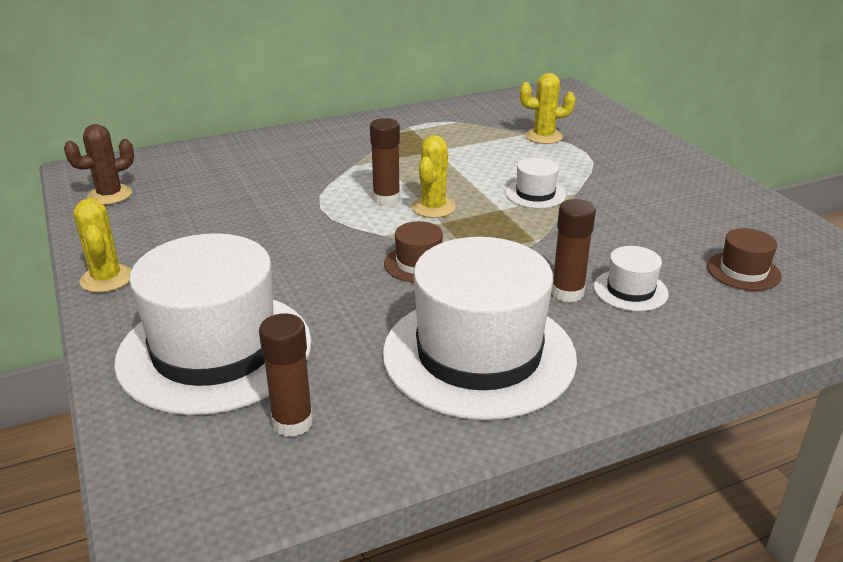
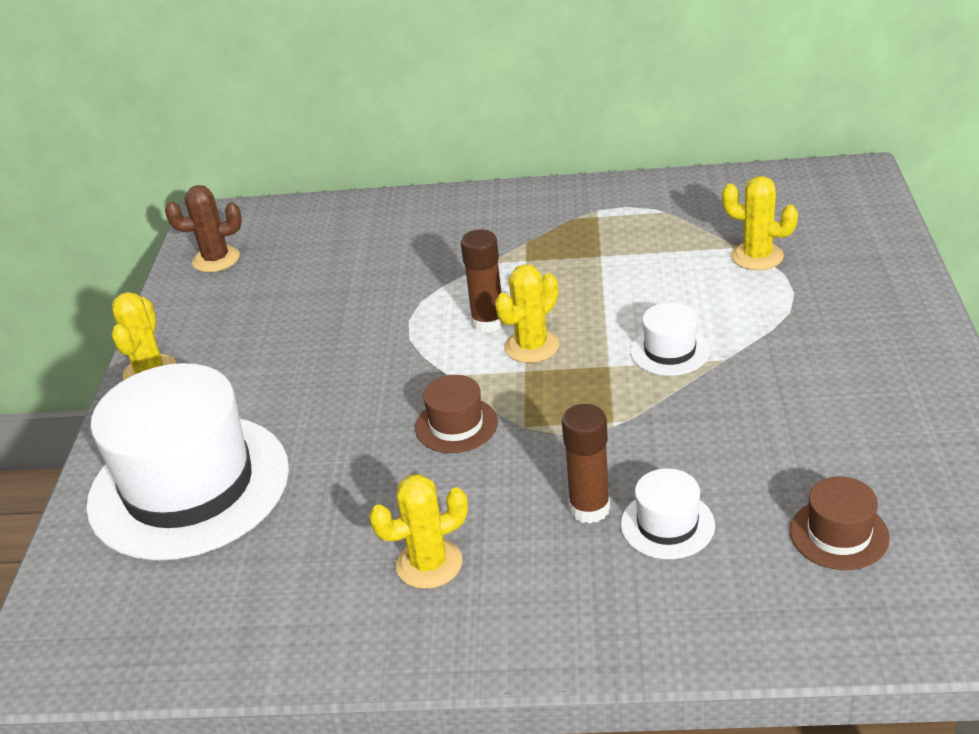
camera: 30 degrees right, 5 degrees up
(292, 422) = (201, 591): brown glue stick -> none
(479, 354) = (429, 564): white hat -> yellow cactus

